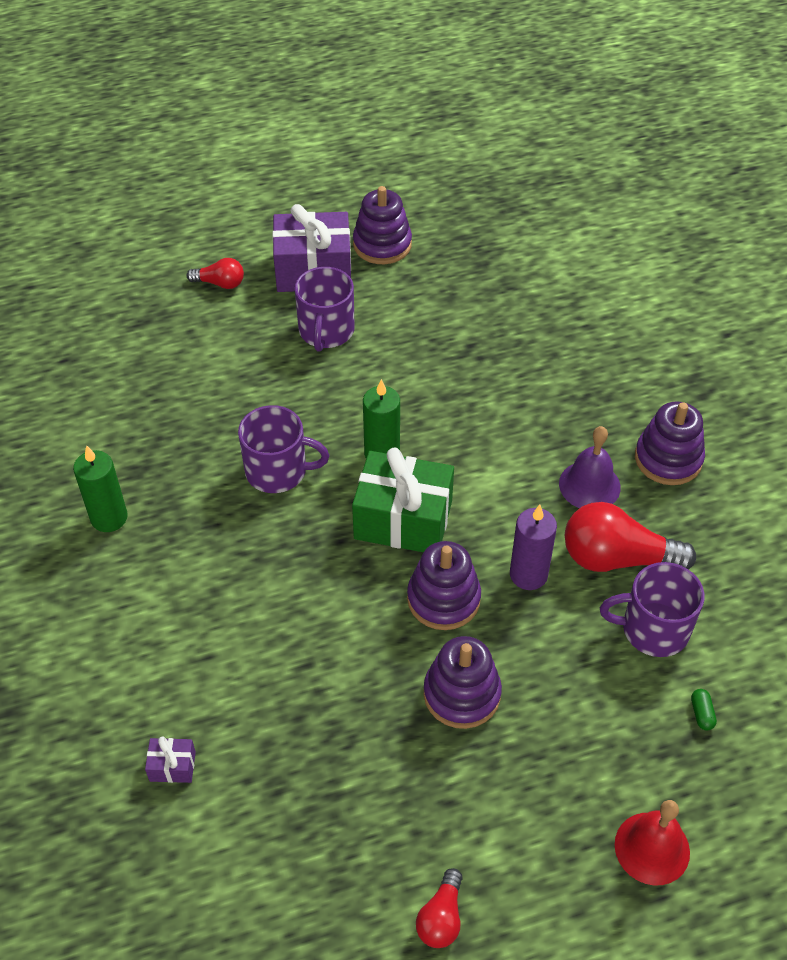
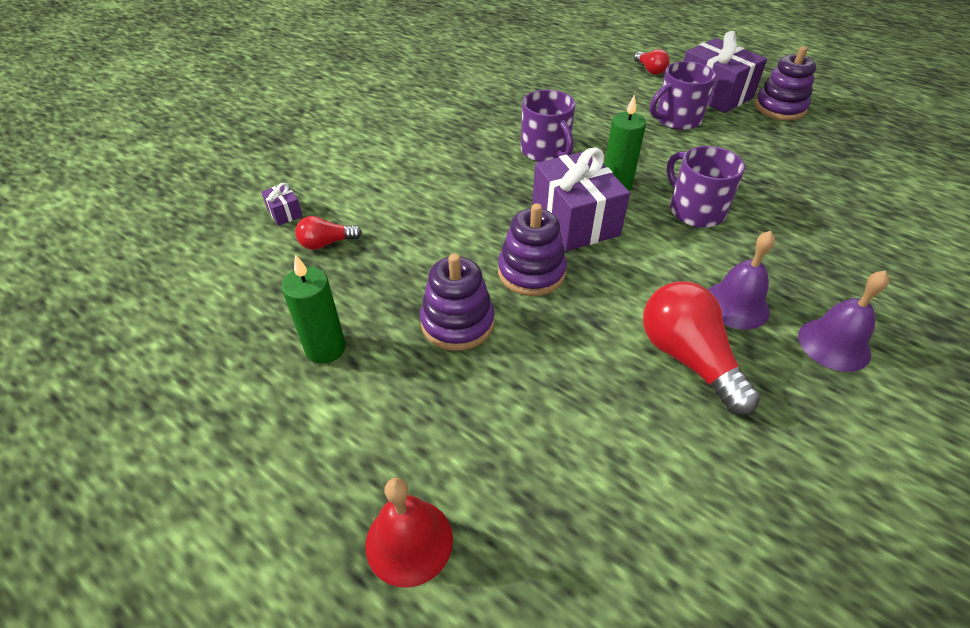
camera: 55 degrees right, 5 degrees down
(109, 518) = (438, 111): green candle -> green candle (325, 348)
(403, 520) = (575, 220): green gift -> purple gift
(441, 918) = (244, 408): red light bulb -> red light bulb (326, 243)
(528, 574) = (606, 309): purple candle -> none
(653, 629) = (646, 422): purple mug -> purple mug (695, 210)
(668, 459) = (834, 344): purple stacking toy -> purple bell
(701, 713) = (594, 511): green capsule -> none

